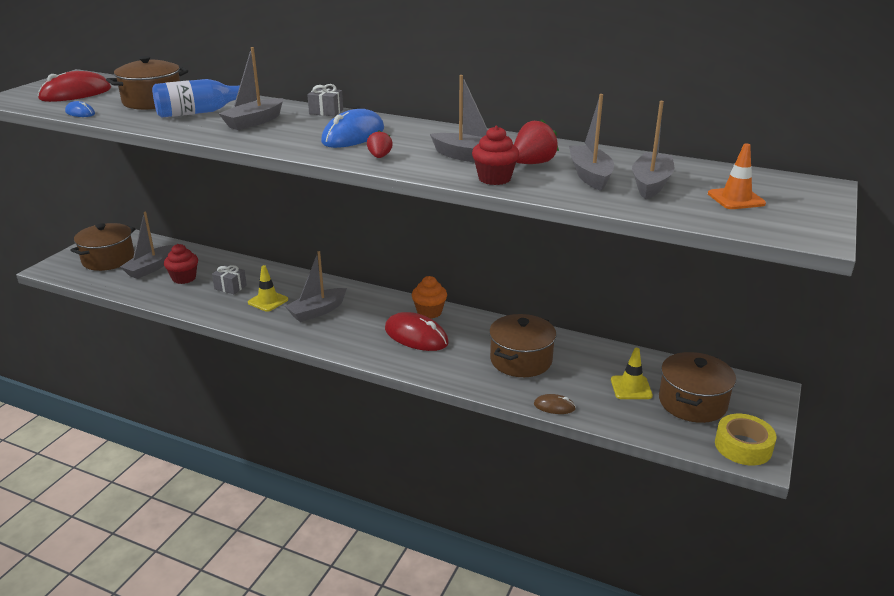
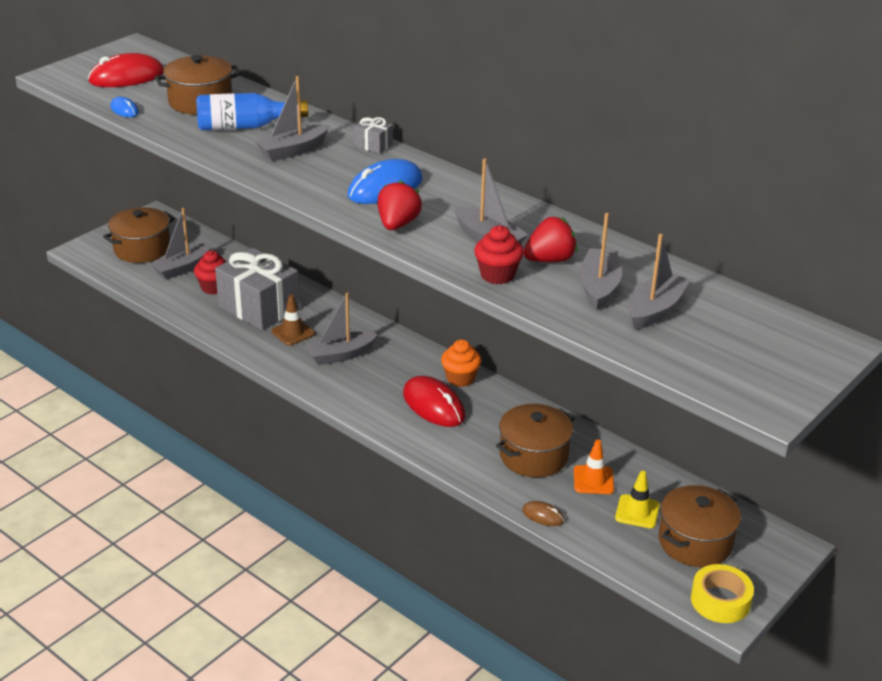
camera: 15 degrees right, 5 degrees up
(230, 287) = (259, 308): grey gift -> grey gift, size x2.31
(268, 301) = (293, 332): yellow traffic cone -> brown traffic cone
(380, 157) = (397, 224): red strawberry -> red strawberry, size x1.65
(736, 199) = (730, 345): orange traffic cone -> orange traffic cone (593, 480)

